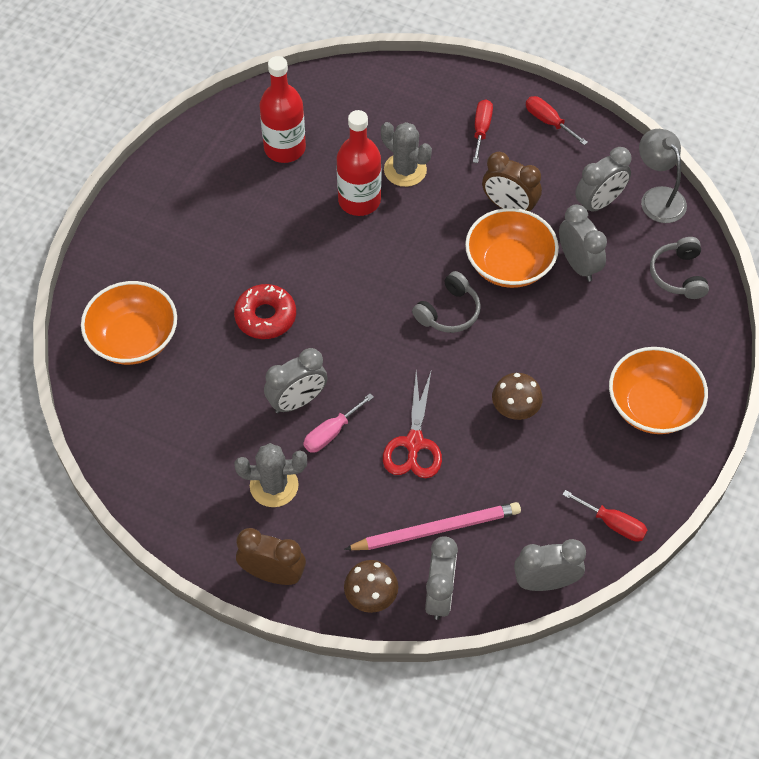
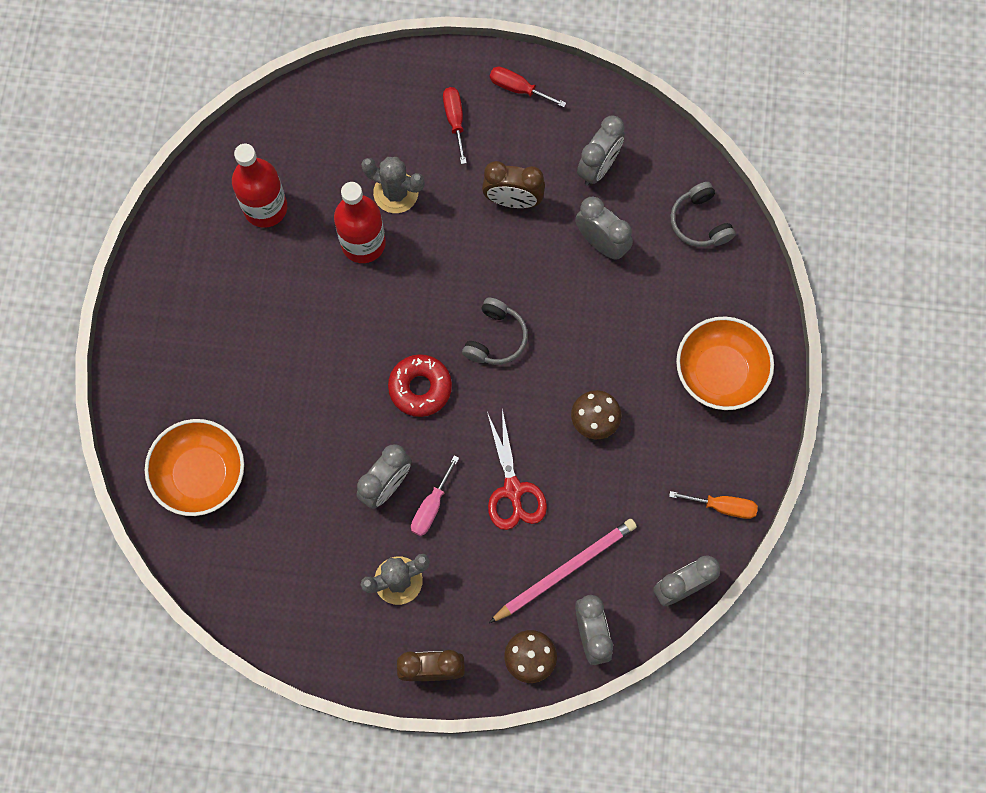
camera: 20 degrees left, 15 degrees up
(265, 316) = (320, 405): red donut -> red donut (420, 388)
(509, 264) = (535, 266): orange bowl -> none
(613, 524) = (723, 506): red screwdriver -> orange screwdriver
(658, 197) = (653, 141): grey lamp -> none

